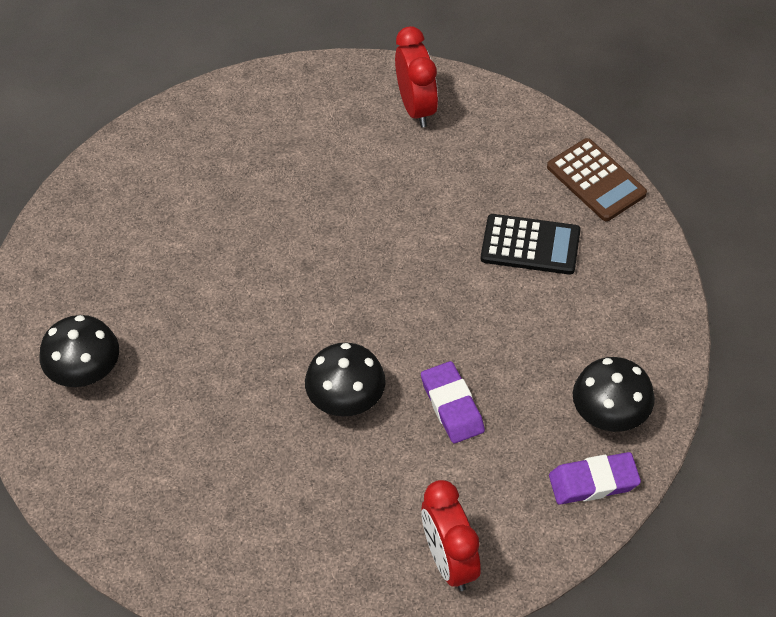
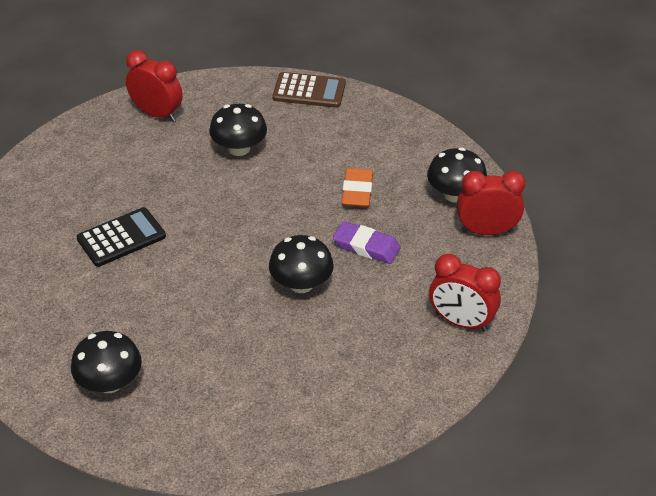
camera: 45 degrees left, 10 degrees down
(451, 202) = (239, 148): none -> black mushroom
(513, 336) = (357, 191): none -> orange eraser
(530, 245) = (311, 142): black calculator -> black calculator (121, 238)
(593, 482) = (486, 231): purple eraser -> red clock

